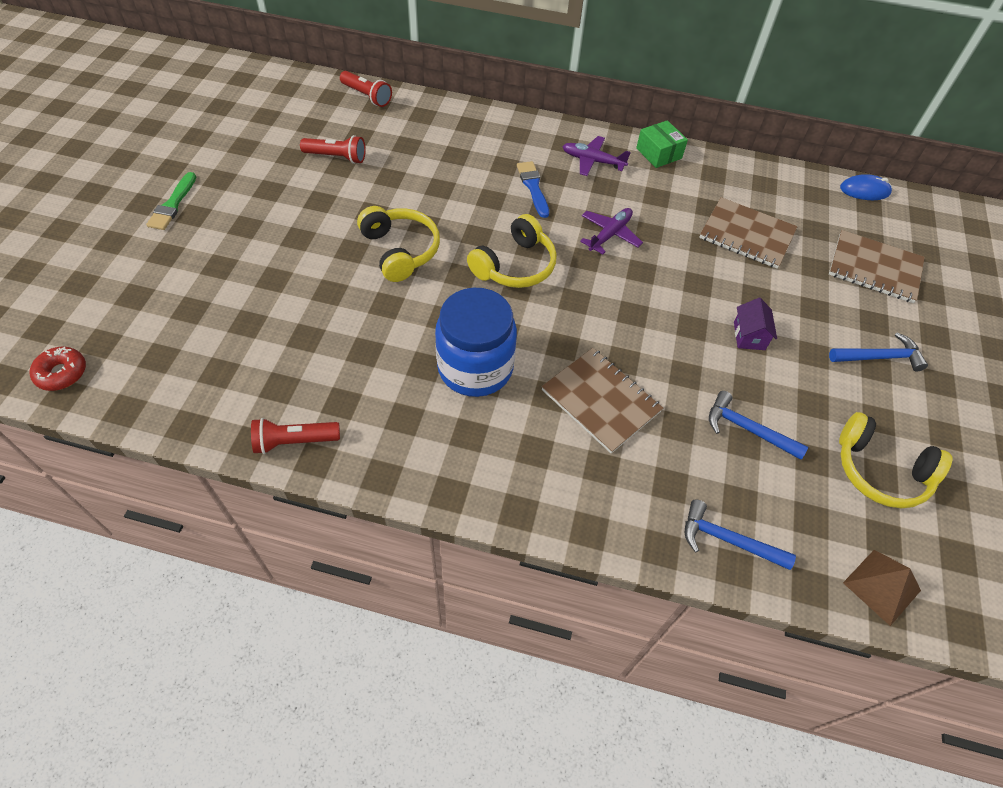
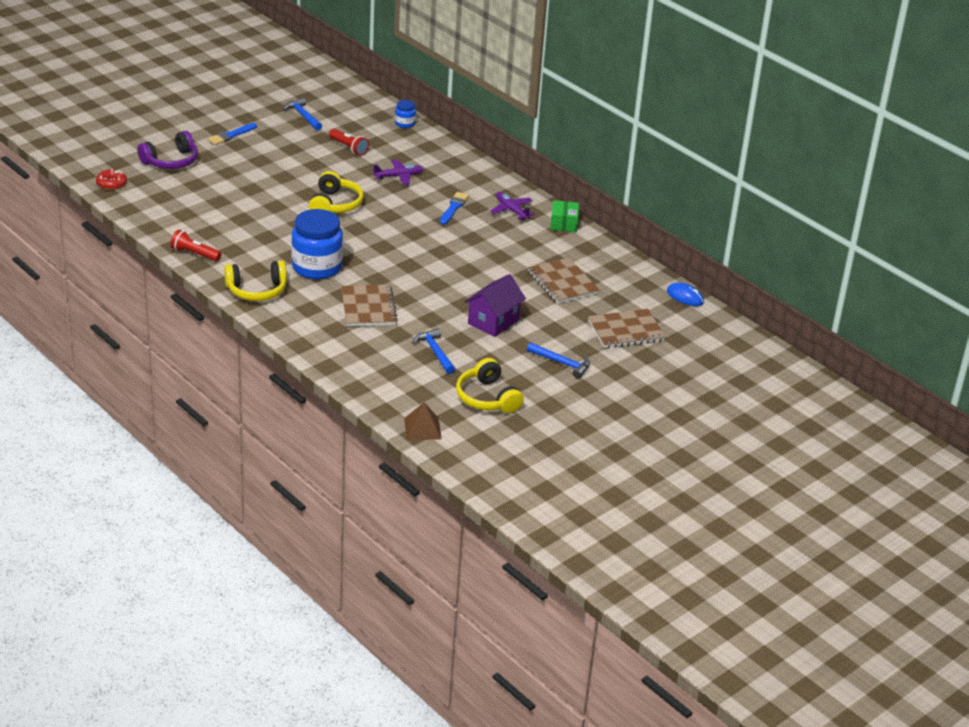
camera: 35 degrees right, 20 degrees down
(123, 286) = (171, 161): none -> purple headphones
(173, 204) = (231, 135): green brush -> blue brush
(367, 96) = (405, 123): red flashlight -> blue jar
(515, 266) = (393, 237): yellow headphones -> yellow headphones (257, 290)
(610, 234) = (471, 247): purple plane -> purple plane (399, 176)
(727, 540) = (365, 379): blue hammer -> blue hammer (303, 116)
(749, 336) = (493, 321): purple house -> purple house, size x1.71
(874, 268) = (626, 330): brown notebook -> brown notebook turned 75 degrees counterclockwise

